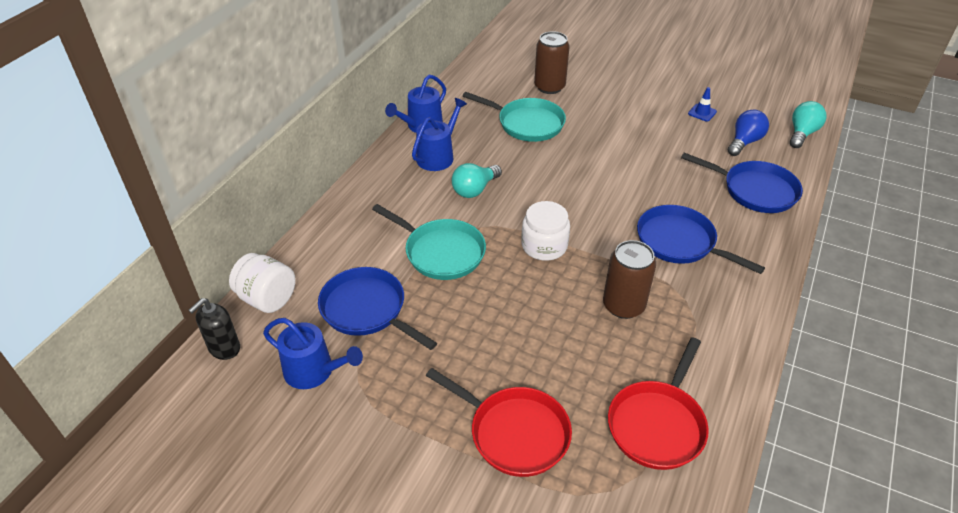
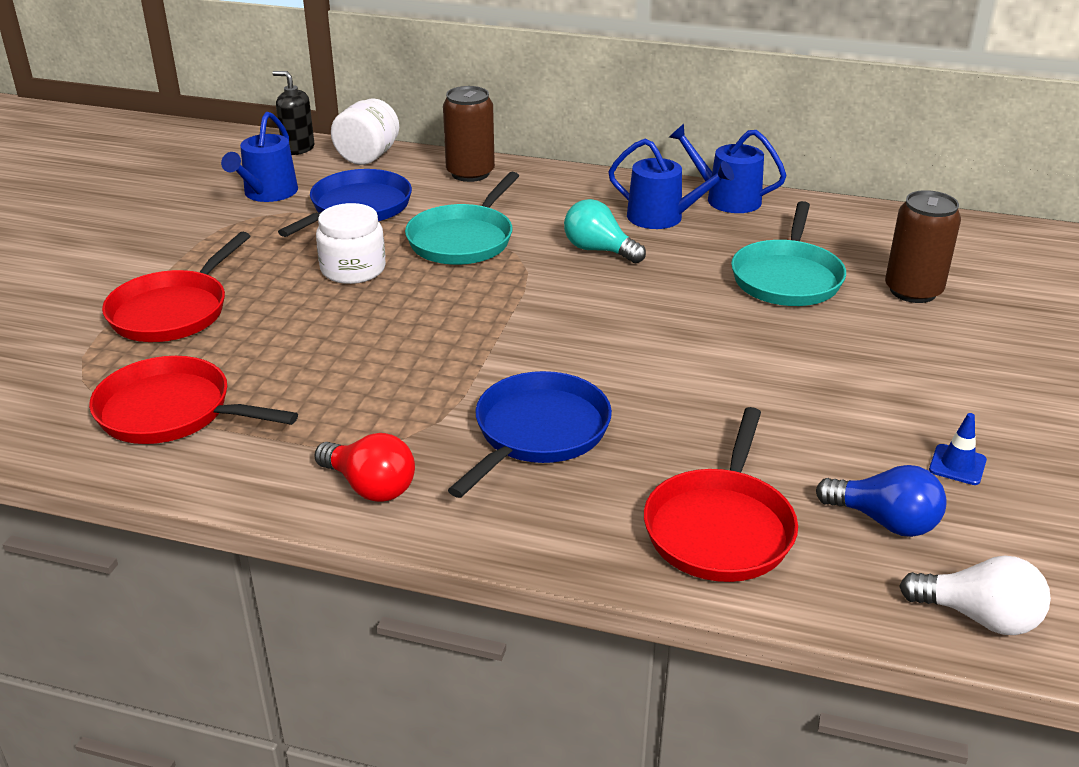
camera: 80 degrees right, 10 degrees down
(544, 246) = (495, 311): white jar -> white jar (353, 269)
(623, 305) = (384, 380): brown can -> brown can (470, 173)
(734, 317) = (370, 487): none -> red light bulb
(755, 190) = (720, 527): blue pan -> red pan
(802, 133) = (979, 617): turquoise light bulb -> white light bulb

